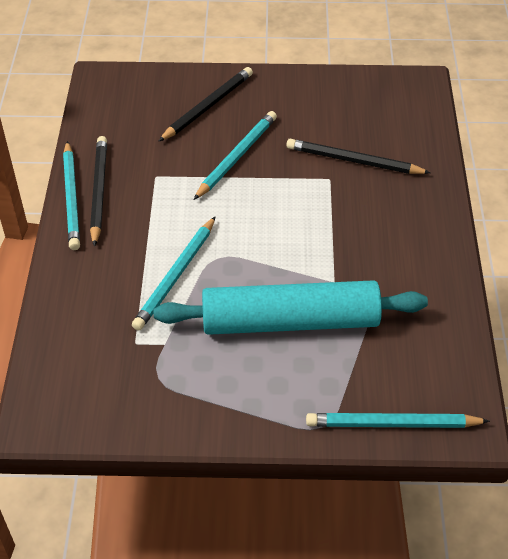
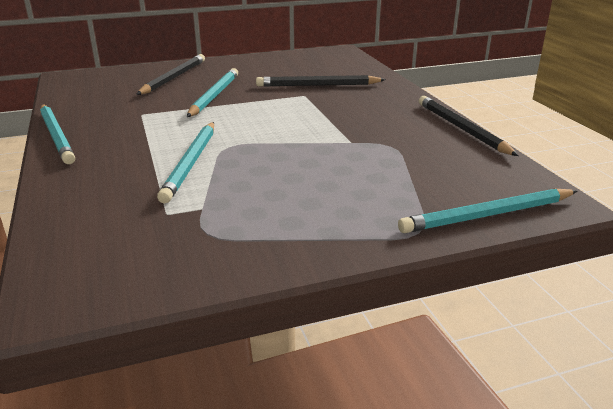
camera: 20 degrees left, 20 degrees down
(99, 191) = (85, 128): black pencil -> black pencil (461, 128)
(290, 321) = (328, 170): turquoise rolling pin -> none

